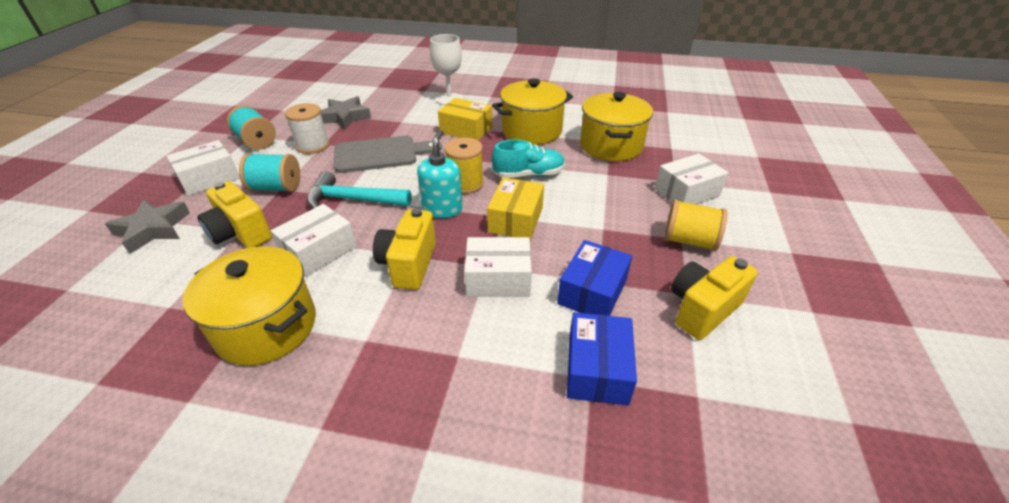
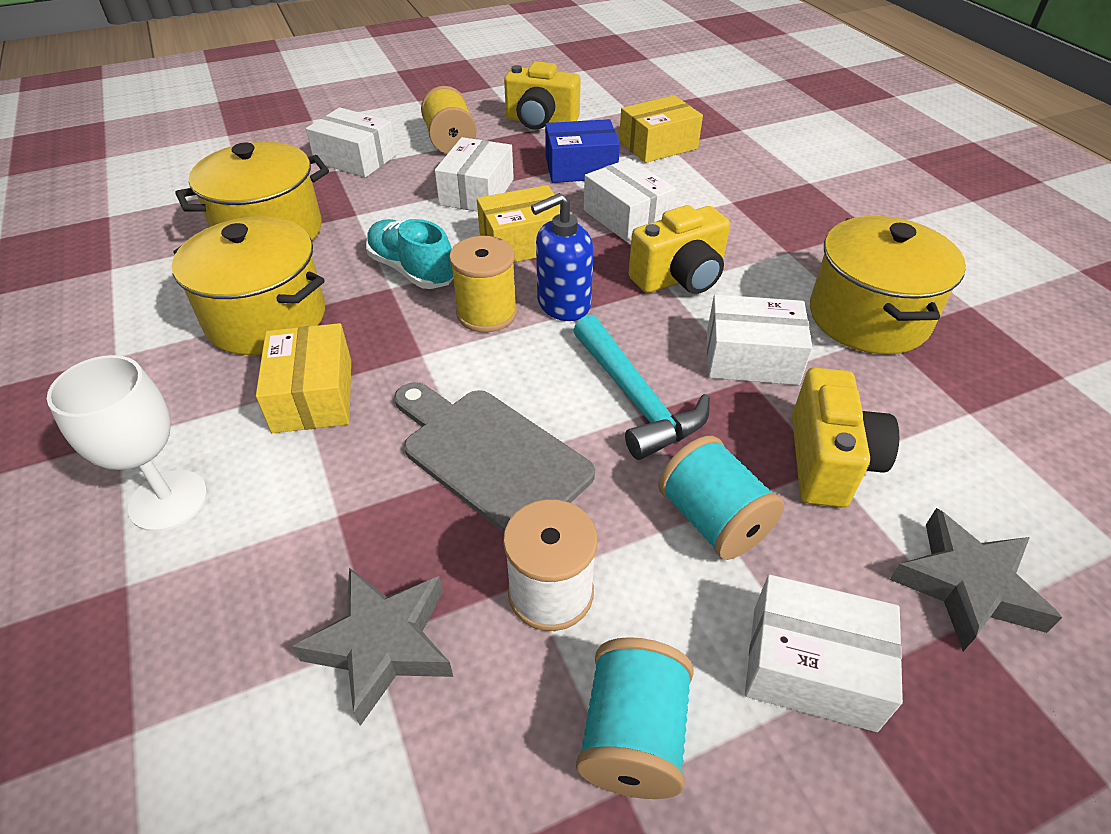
camera: 125 degrees left, 5 degrees up
(442, 209) = (563, 304): turquoise soap dispenser -> blue soap dispenser
(596, 225) = (477, 192): none -> white box
(597, 369) = (658, 145): blue box -> yellow box

